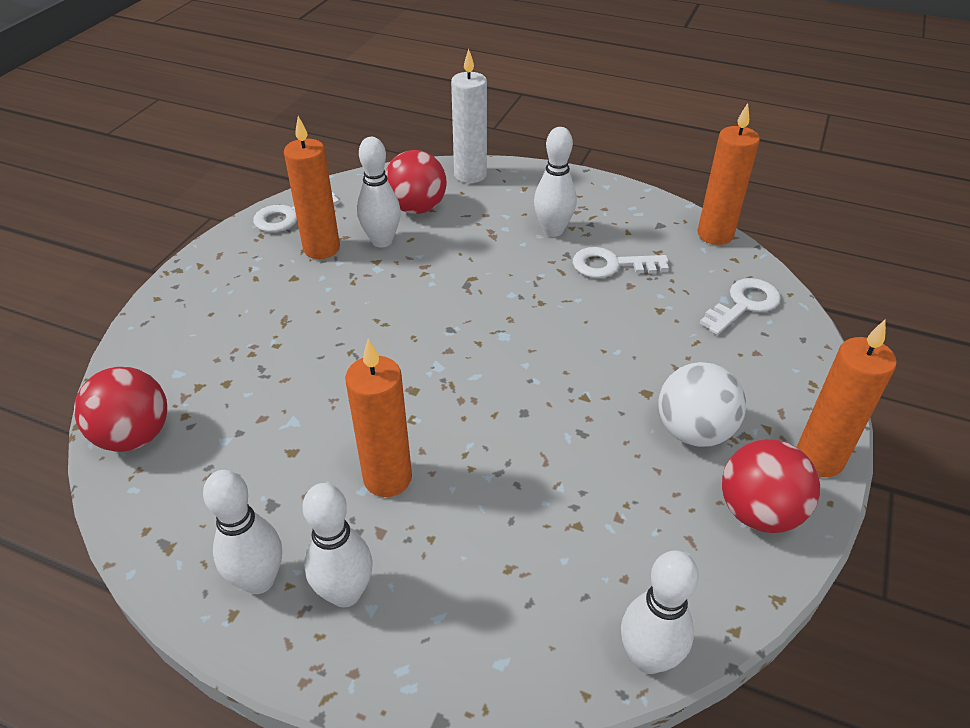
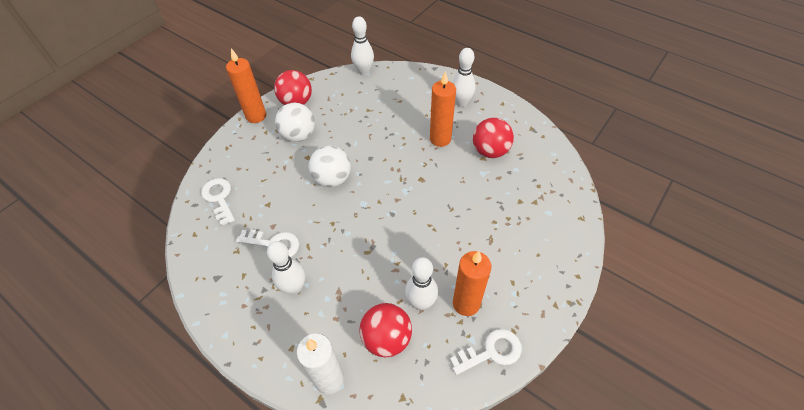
camera: 165 degrees left, 10 degrees up
(134, 436) = (561, 178): red ball -> red ball (490, 151)
(259, 580) = (493, 111): white bowling pin -> none
(576, 362) = (332, 179): none -> white ball
(715, 235) = (188, 258): orange candle -> none
(743, 304) = (219, 198): white key -> white key turned 90 degrees clockwise

